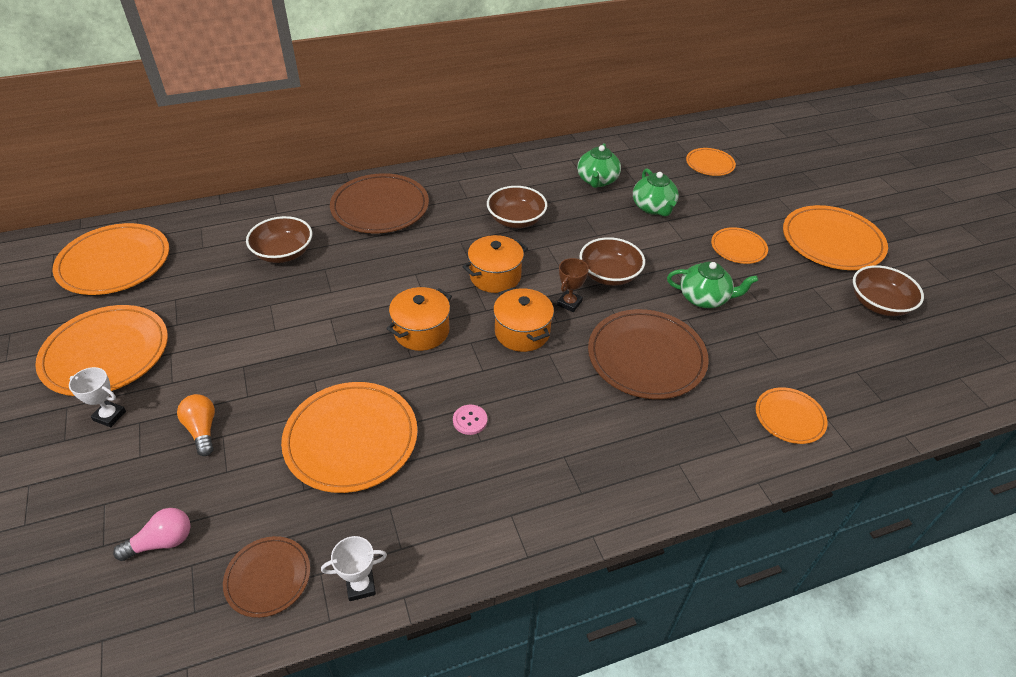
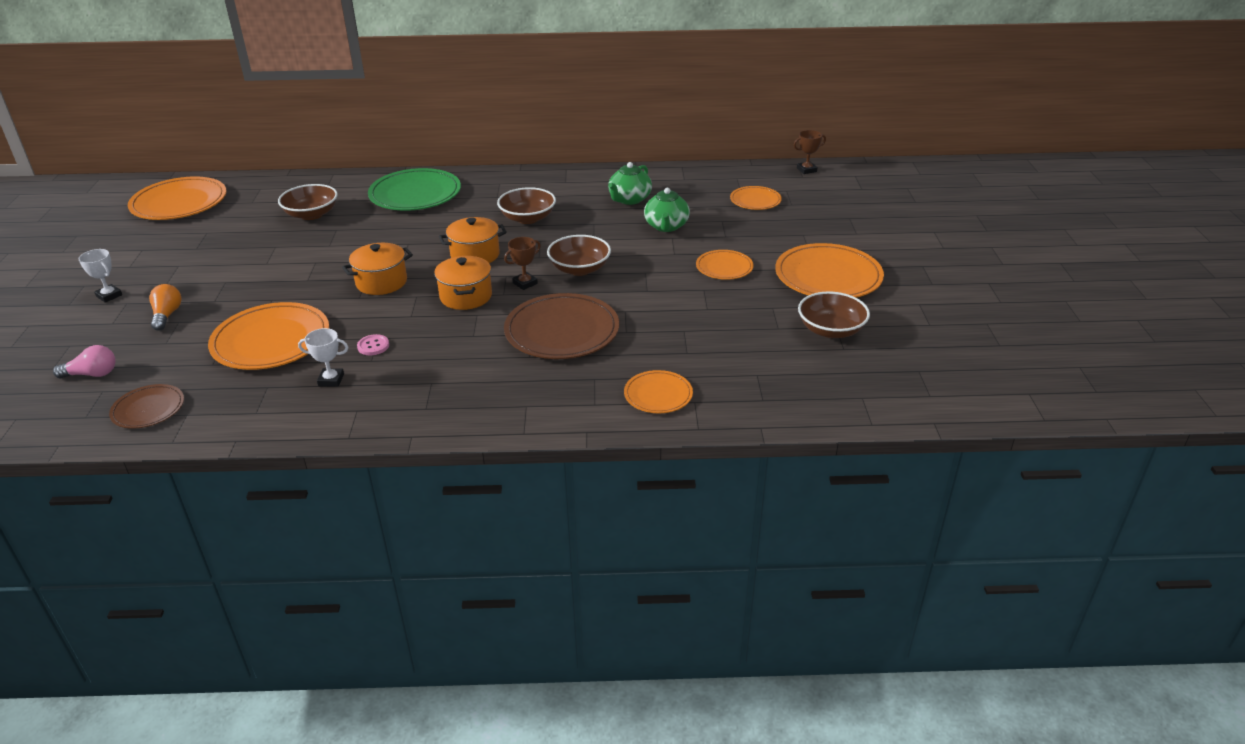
camera: 20 degrees right, 10 degrees down
(106, 353) = (133, 258): orange plate -> none
(361, 586) = (209, 428): white trophy -> white trophy (331, 380)
(380, 207) = (415, 194): brown plate -> green plate
(704, 298) = (655, 299): green teapot -> none
(728, 122) = (806, 170): none -> brown trophy

